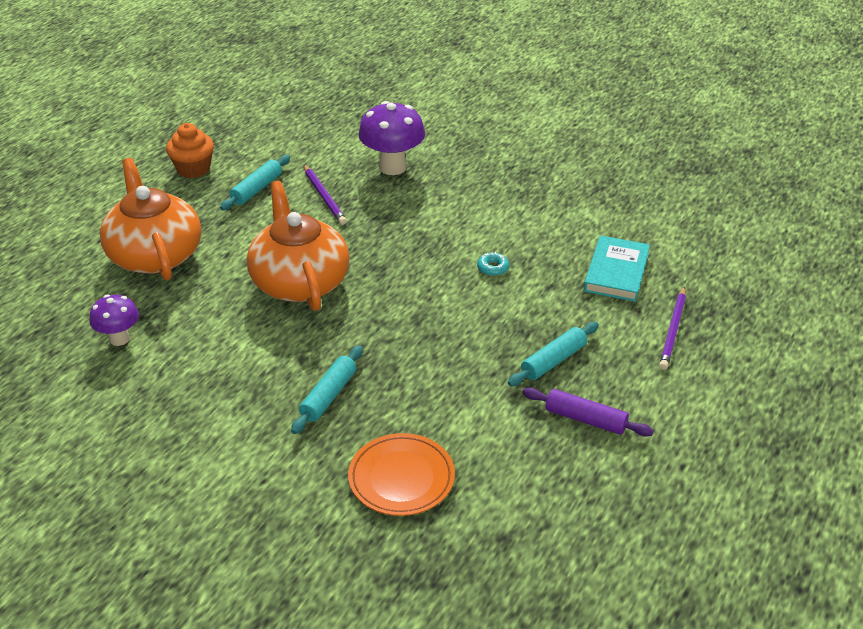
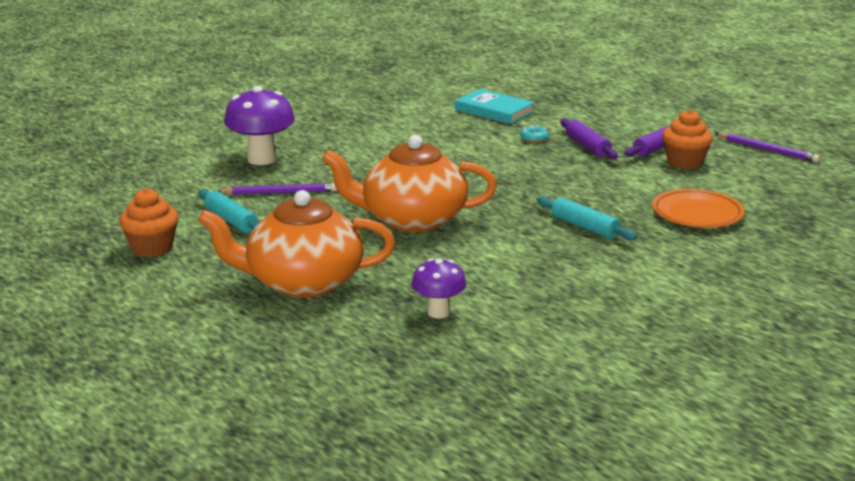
camera: 70 degrees left, 15 degrees down
(493, 268) = (455, 146): turquoise donut -> turquoise donut (534, 138)
(553, 361) = (587, 146): turquoise rolling pin -> purple rolling pin
(553, 449) = (684, 162): none -> orange cupcake
(673, 330) = (575, 108): purple pencil -> purple pencil (767, 150)

